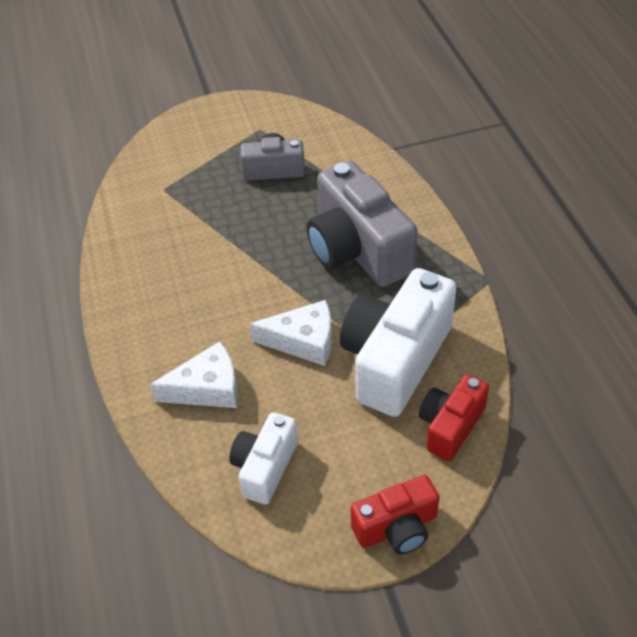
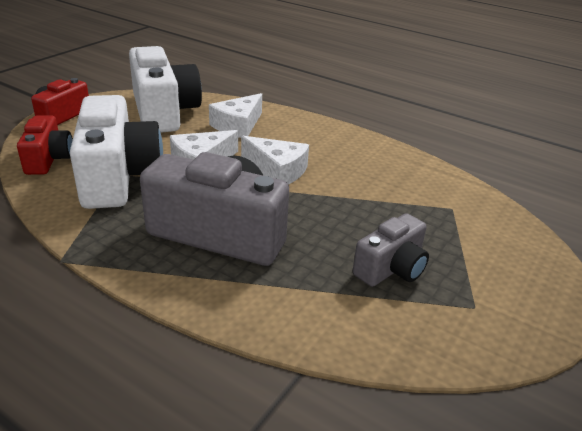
camera: 135 degrees right, 15 degrees down
(245, 294) = (277, 170): none -> white cheese
(265, 467) = (164, 112): white camera -> white camera, size x1.80

